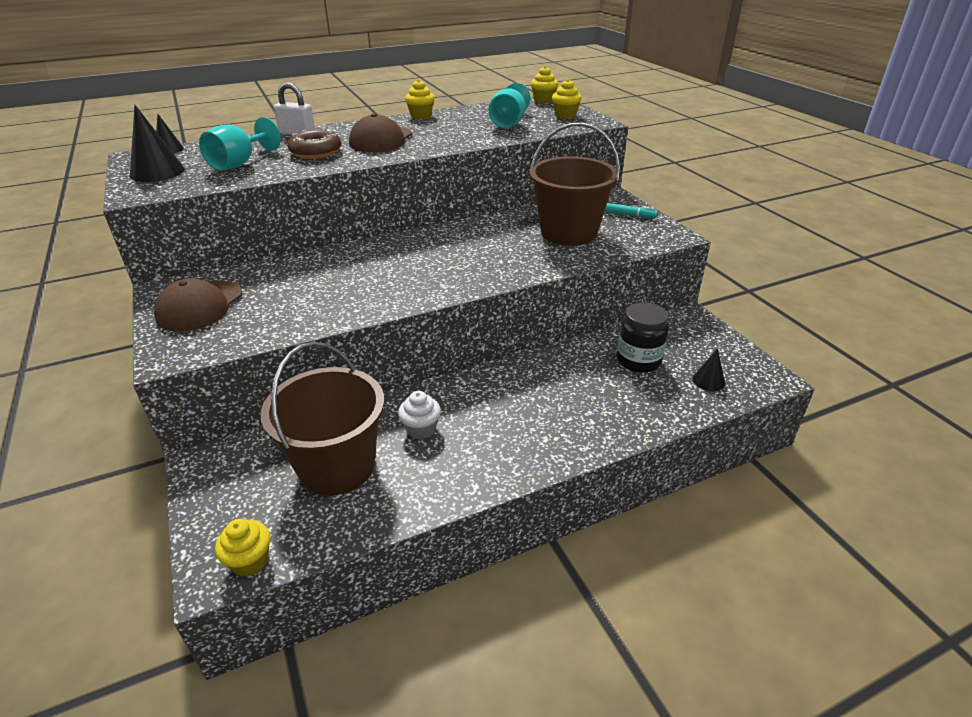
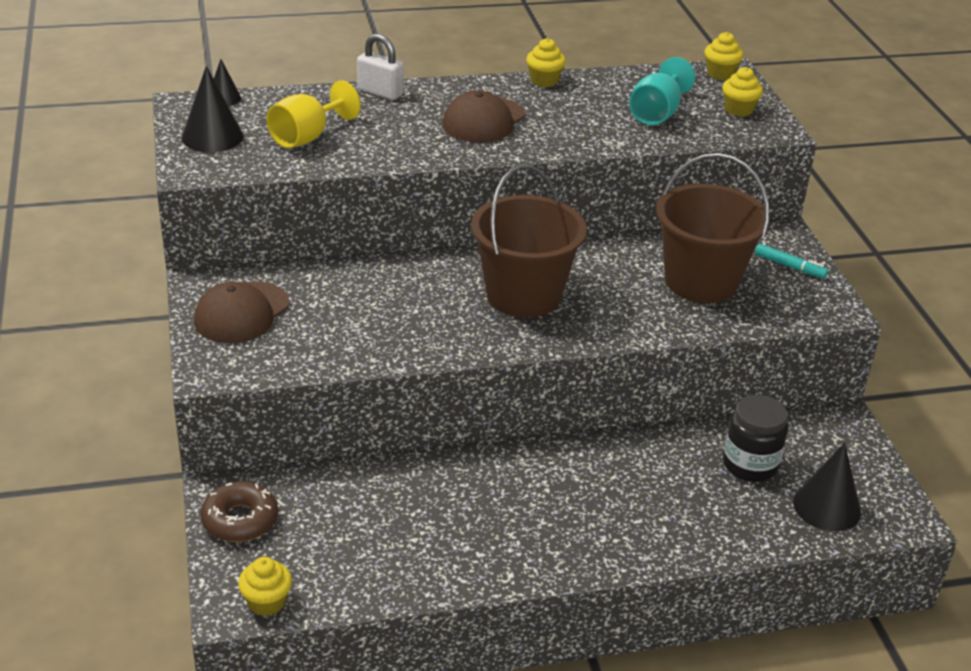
camera: 10 degrees right, 0 degrees up
(239, 163) = (307, 137): turquoise goblet -> yellow goblet
(316, 152) = (400, 131): brown donut -> brown donut (240, 520)
(337, 466) = (365, 524): brown bucket -> brown bucket (523, 295)
(421, 429) = (464, 500): white cupcake -> none
(708, 381) = (827, 507): black cone -> black cone, size x1.71

